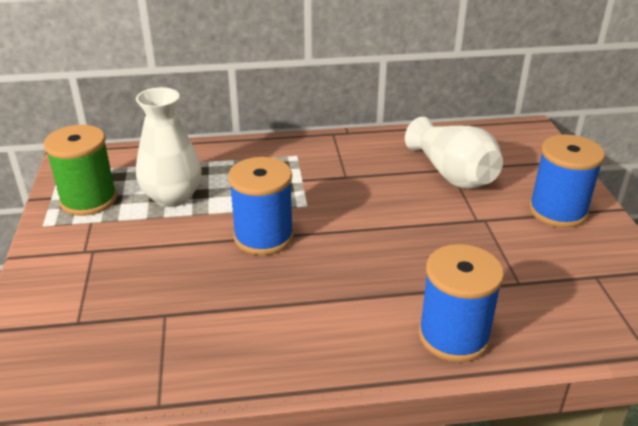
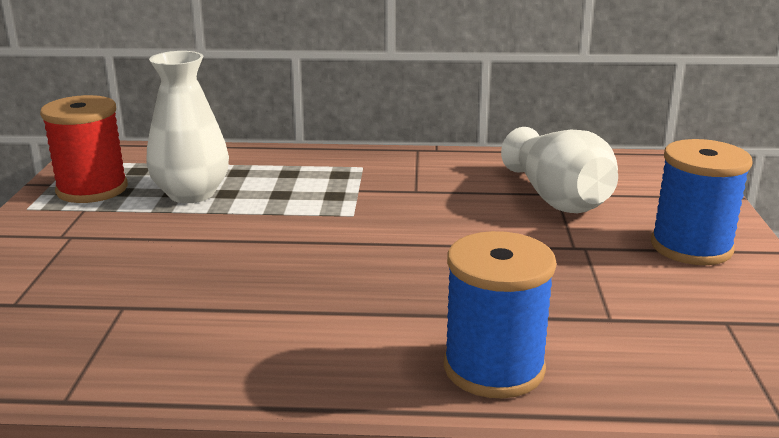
camera: 10 degrees right, 10 degrees down
(89, 200) = (92, 189): green spool -> red spool
(263, 237) = (284, 240): blue spool -> none

